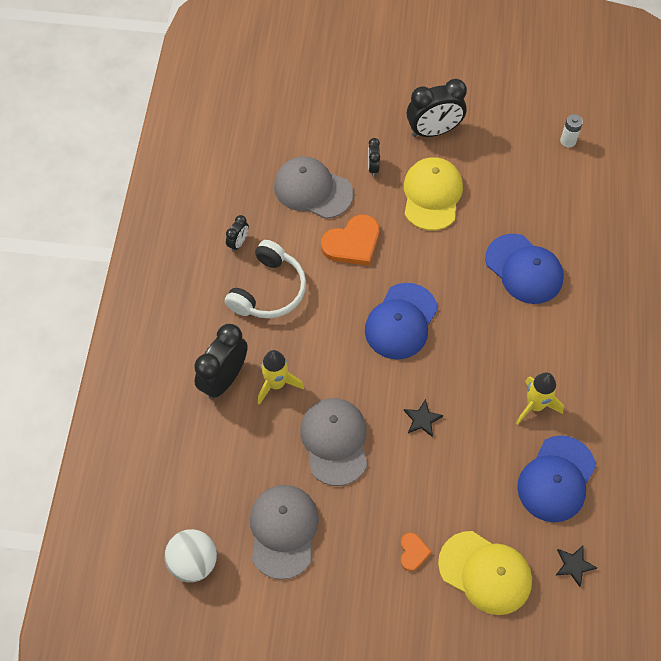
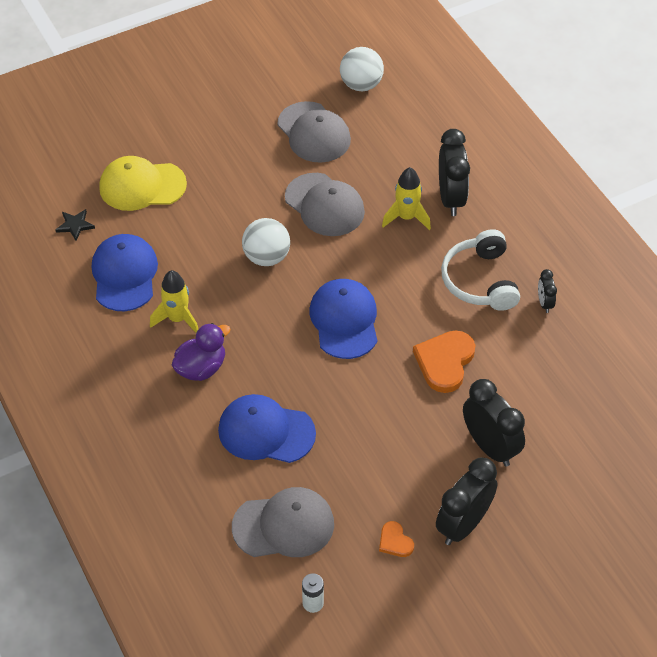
camera: 145 degrees right, 10 degrees down
(312, 190) = (526, 389): grey cap -> grey cap (284, 525)
(373, 167) = (490, 447): black clock -> black clock, size x2.05
(413, 552) = (206, 170): orange heart -> orange heart (395, 541)
(422, 419) = (266, 257): black star -> white ball
(432, 195) = (409, 453): yellow cap -> none
(541, 349) = (201, 368): none -> purple duck

